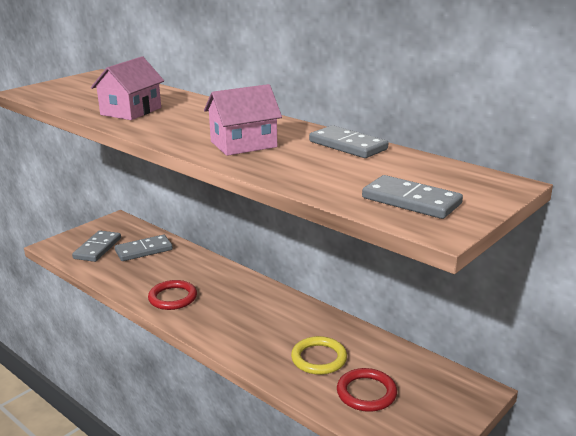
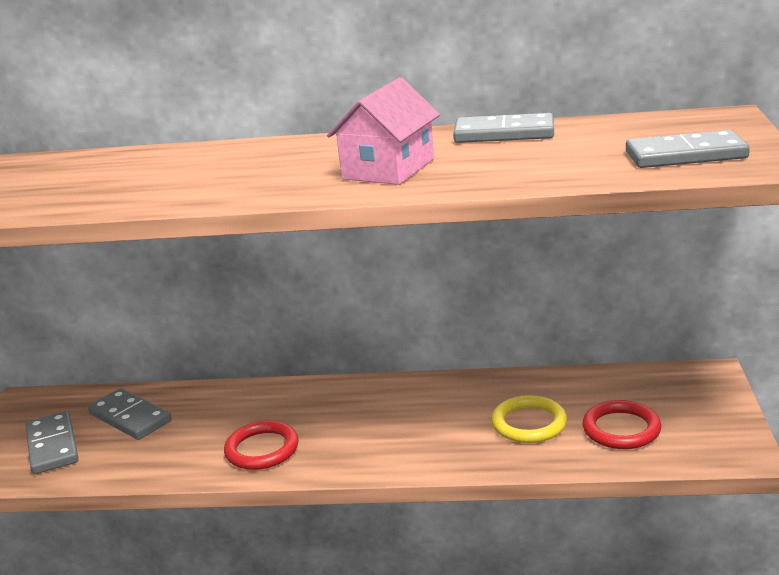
camera: 35 degrees left, 0 degrees up
(131, 111) = (139, 185): pink house -> none
(144, 250) = (130, 418): grey domino -> grey domino turned 75 degrees counterclockwise

